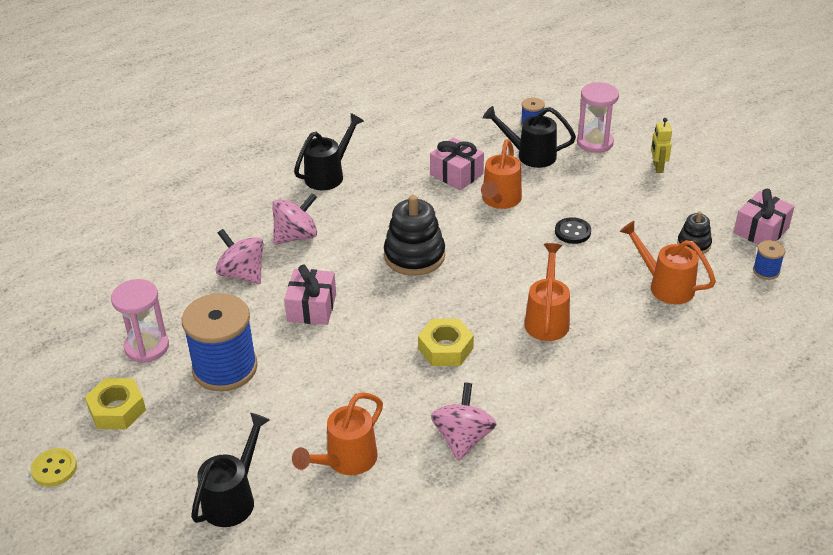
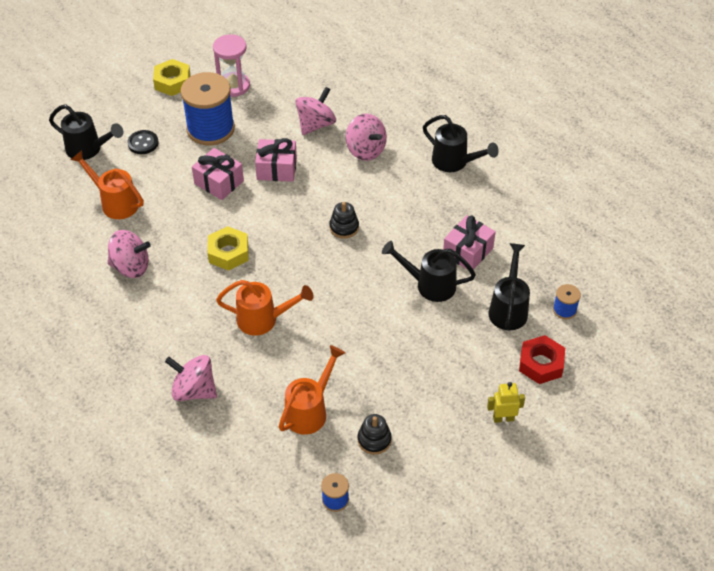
camera: 85 degrees right, 10 degrees up
(54, 468) = (123, 64): yellow button -> none
(414, 256) = (344, 227): black stacking toy -> black stacking toy, size x0.55
(500, 200) = (430, 285): orange watering can -> black watering can
(572, 232) = (386, 341): black button -> black button (143, 143)
(595, 142) = (541, 364): pink hourglass -> red nut
(649, 374) = (194, 390): none -> pink spinning top
(761, 230) = (401, 504): pink gift -> pink gift (219, 182)

